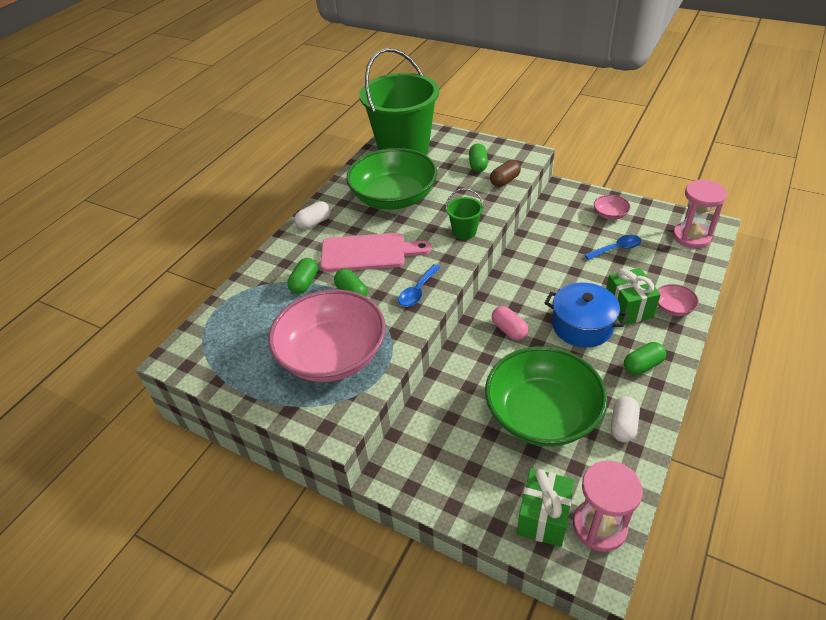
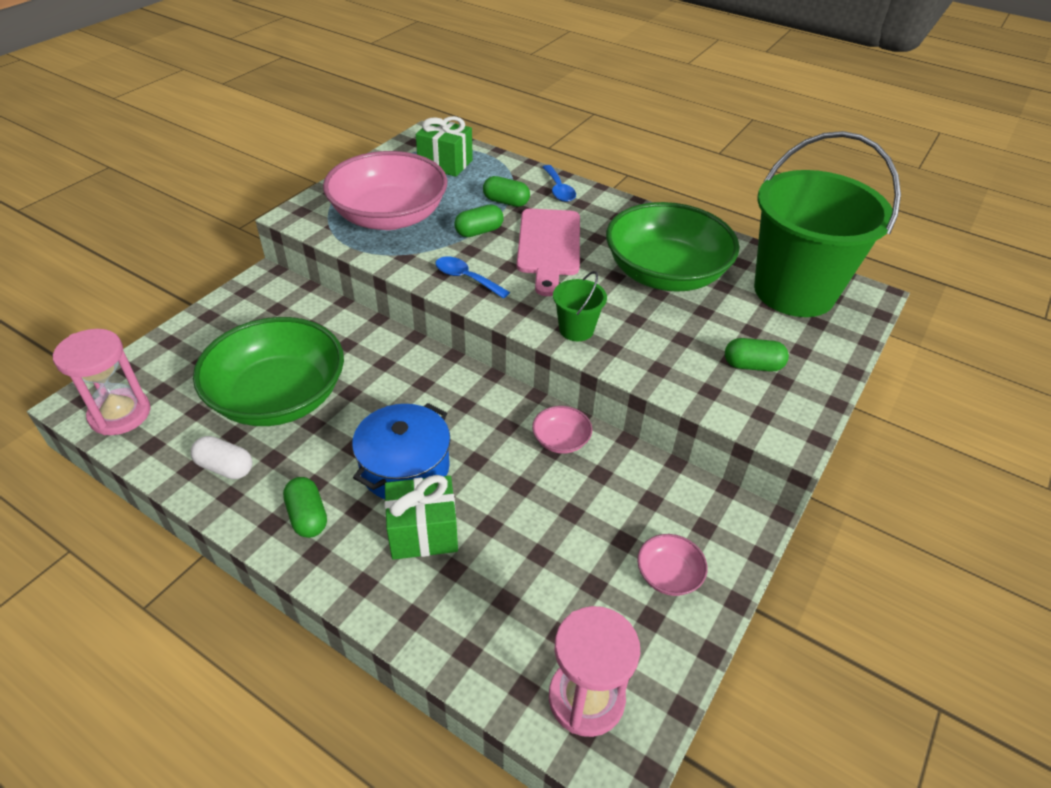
camera: 90 degrees right, 0 degrees up
(314, 223) = (616, 209): white capsule -> none
(504, 181) = (705, 390): brown capsule -> none
(509, 330) = (422, 391): pink capsule -> none
(543, 517) = (157, 374): green gift -> green gift (445, 163)
(617, 249) = (568, 558): blue spoon -> blue spoon (559, 190)
(673, 308) = (405, 595): pink bowl -> pink bowl (561, 440)

